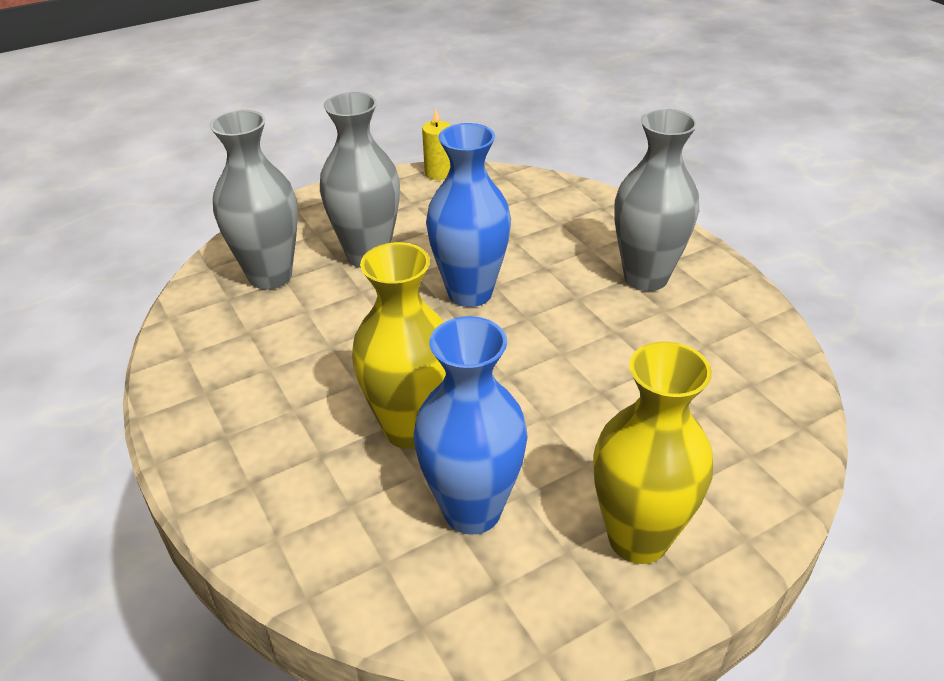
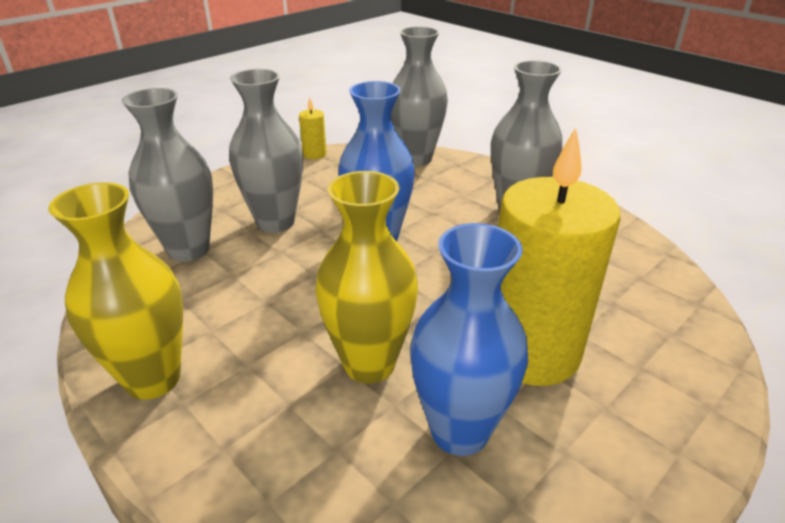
camera: 15 degrees left, 5 degrees down
(555, 193) = (416, 159): none -> grey vase
(581, 445) = (531, 351): none -> yellow candle
(638, 538) = (622, 426): yellow vase -> yellow vase (153, 379)

